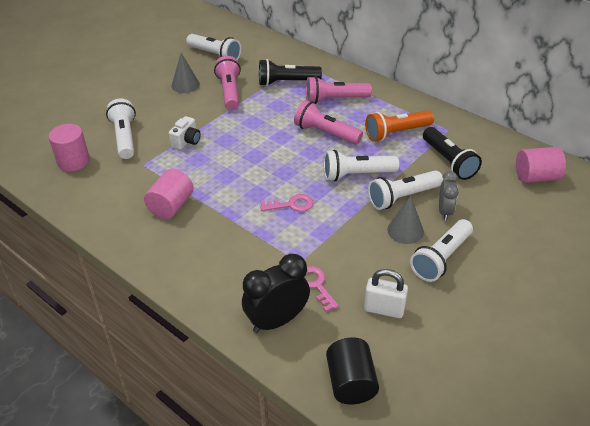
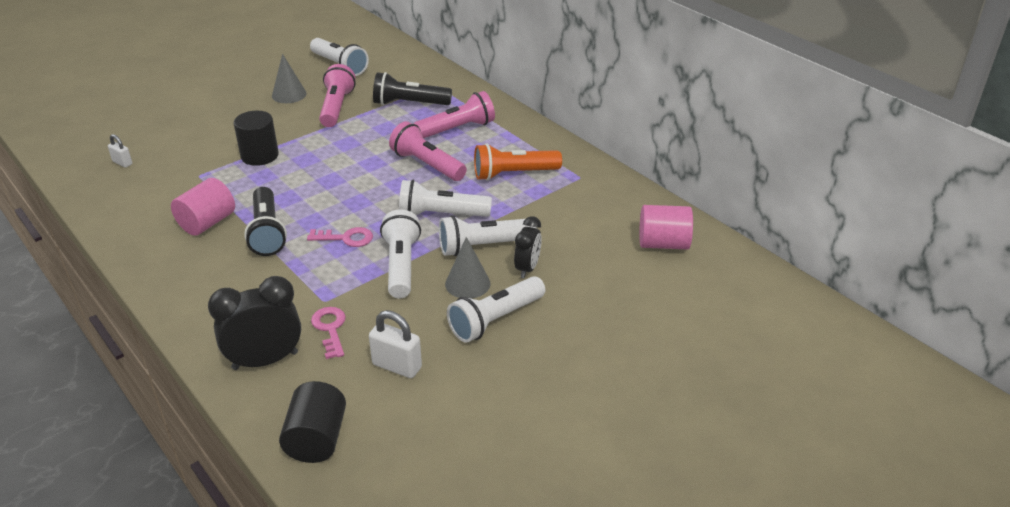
camera: 10 degrees right, 5 degrees down
(73, 161) = (122, 163): pink cylinder -> white padlock
(124, 137) = (191, 144): white flashlight -> white flashlight (401, 265)
(186, 141) = (259, 156): white camera -> black cylinder
(335, 100) = (457, 129): pink flashlight -> pink flashlight turned 150 degrees clockwise
(445, 211) = (527, 268): grey clock -> black clock
(449, 161) = (562, 213): black flashlight -> black flashlight (267, 232)

